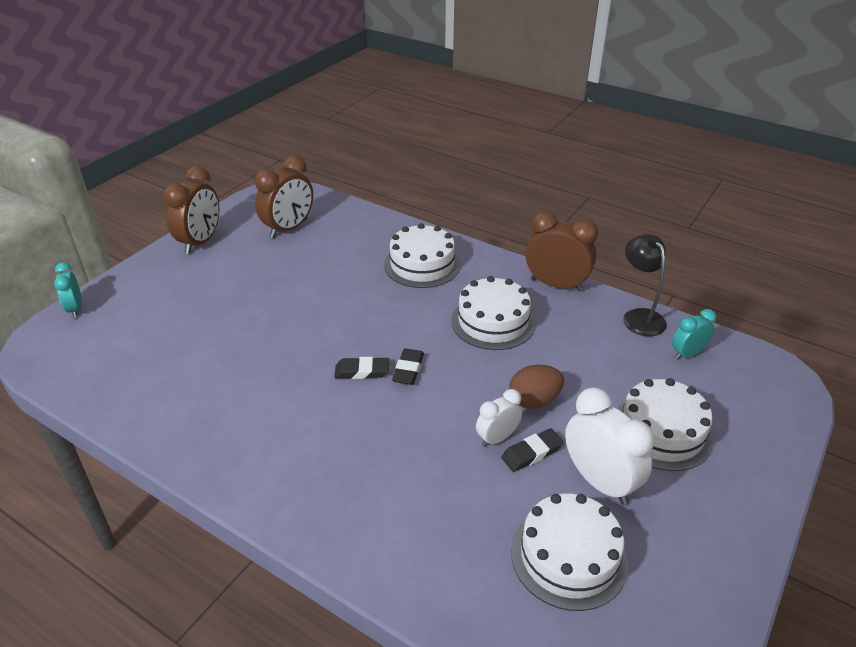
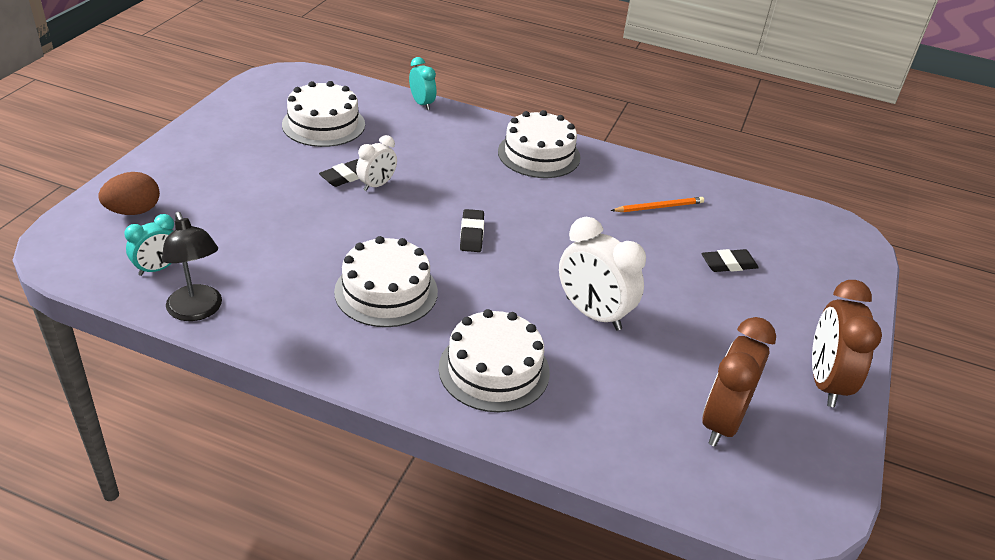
camera: 165 degrees right, 0 degrees up
(76, 309) = (863, 273): turquoise clock -> turquoise clock (422, 104)
(201, 389) = (659, 207): none -> orange pencil
(362, 371) = (518, 230): black eraser -> black eraser (728, 264)
(534, 400) = (341, 214): brown egg -> brown egg (134, 211)
(556, 285) = (300, 350): brown clock -> none
(599, 481) = (291, 162): white clock -> white clock (593, 314)
(661, 431) = (222, 197): white cake -> white cake (539, 154)

